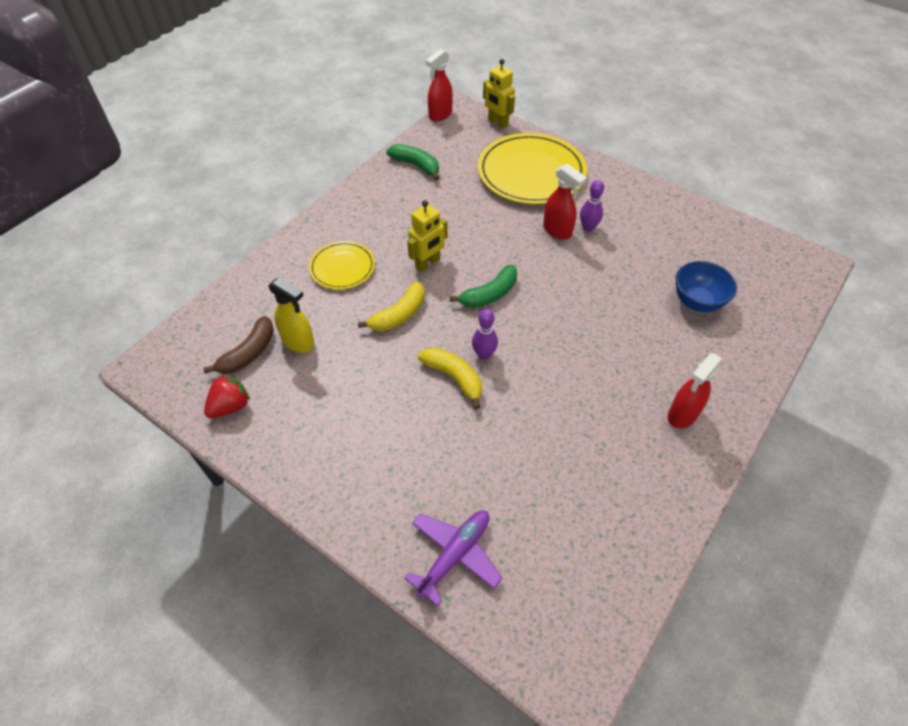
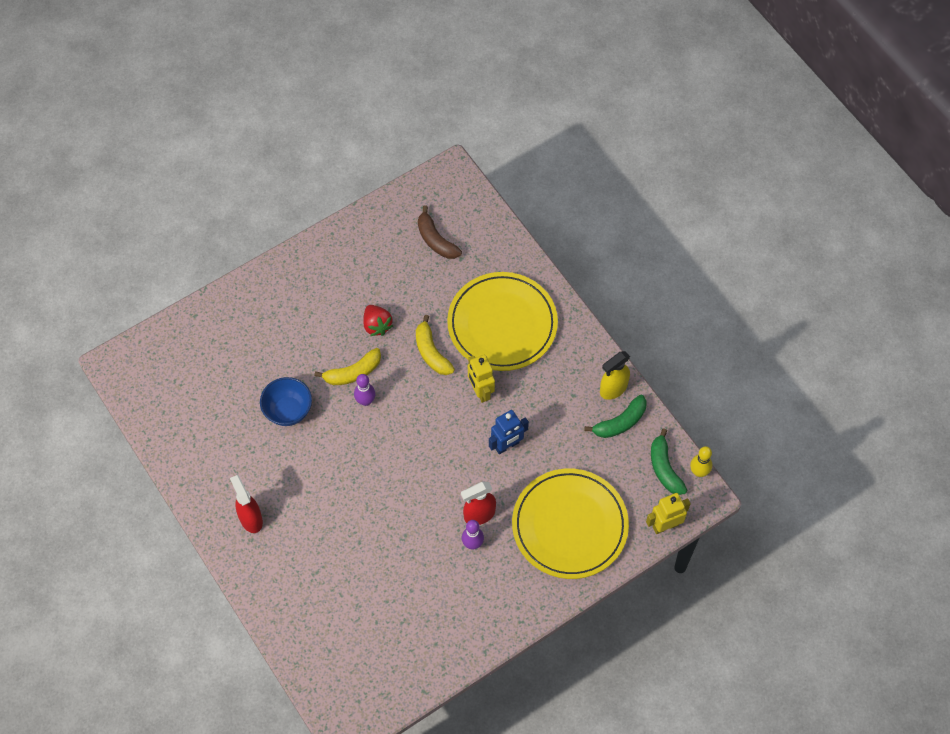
camera: 110 degrees right, 10 degrees up
(230, 406) = (391, 221): red strawberry -> red strawberry (377, 325)
(298, 342) = (433, 275): yellow spray bottle -> yellow spray bottle (613, 389)
(342, 267) = (502, 324): yellow plate -> yellow plate, size x1.86
(440, 115) = (699, 472): red spray bottle -> yellow bowling pin
(454, 555) = (219, 328): purple plane -> none
(477, 230) = (507, 445): none -> blue robot
(489, 294) = (425, 427): green banana -> green banana (664, 468)
(697, 302) = (348, 592): blue bowl -> blue bowl (288, 411)

